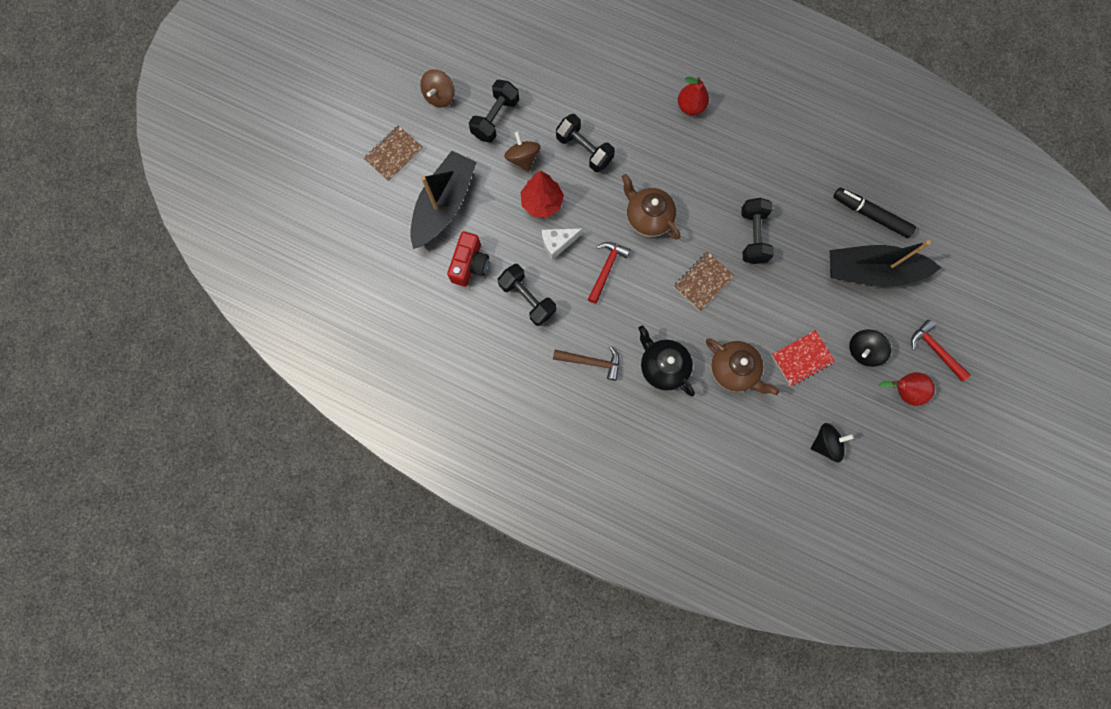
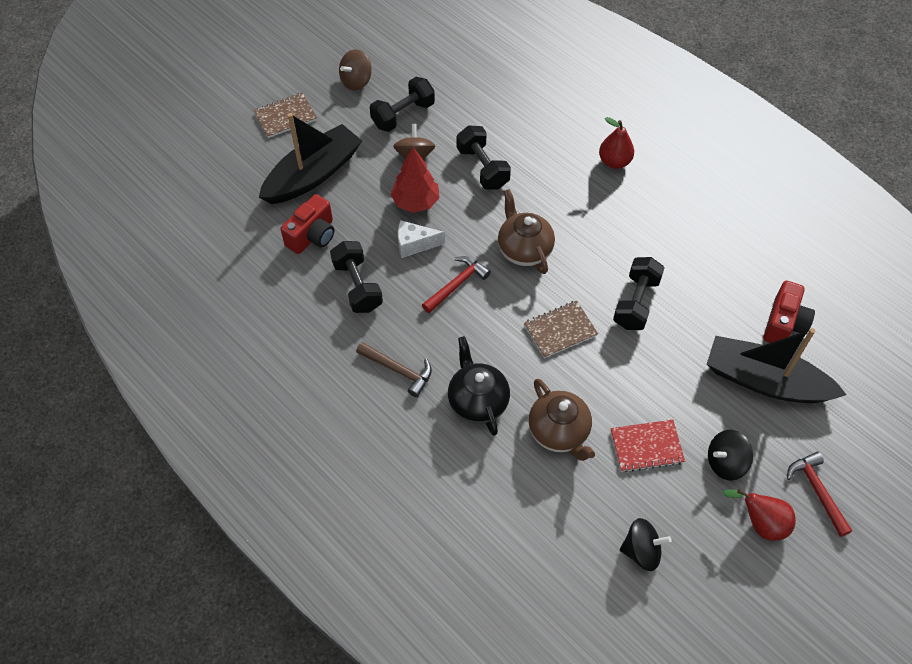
camera: 20 degrees right, 20 degrees down
(871, 215) = (784, 323): black marker -> red camera

